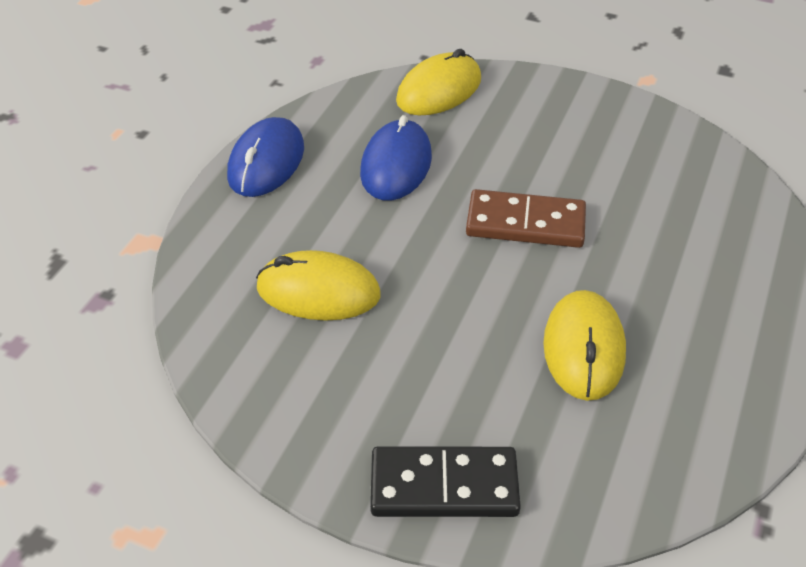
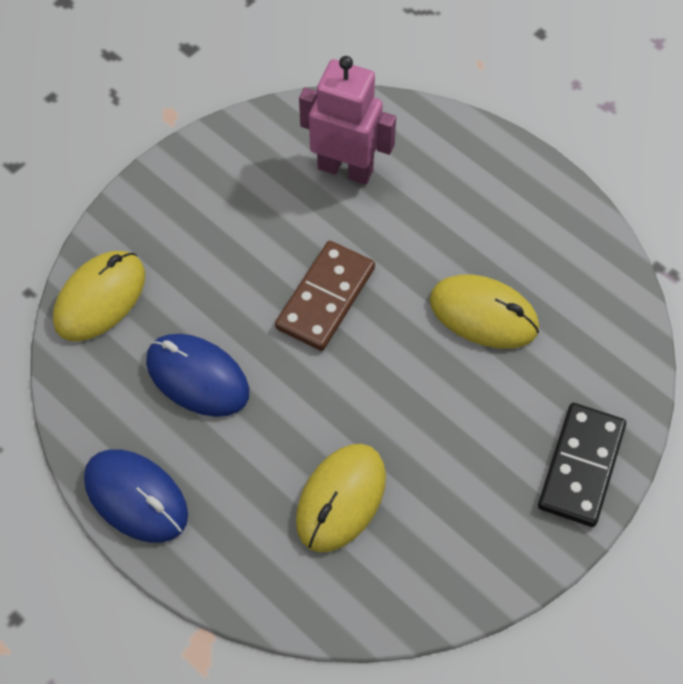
camera: 70 degrees left, 15 degrees up
(439, 90) = (100, 298): yellow mouse -> yellow mouse turned 60 degrees clockwise
(678, 198) = (345, 169): none -> pink robot

